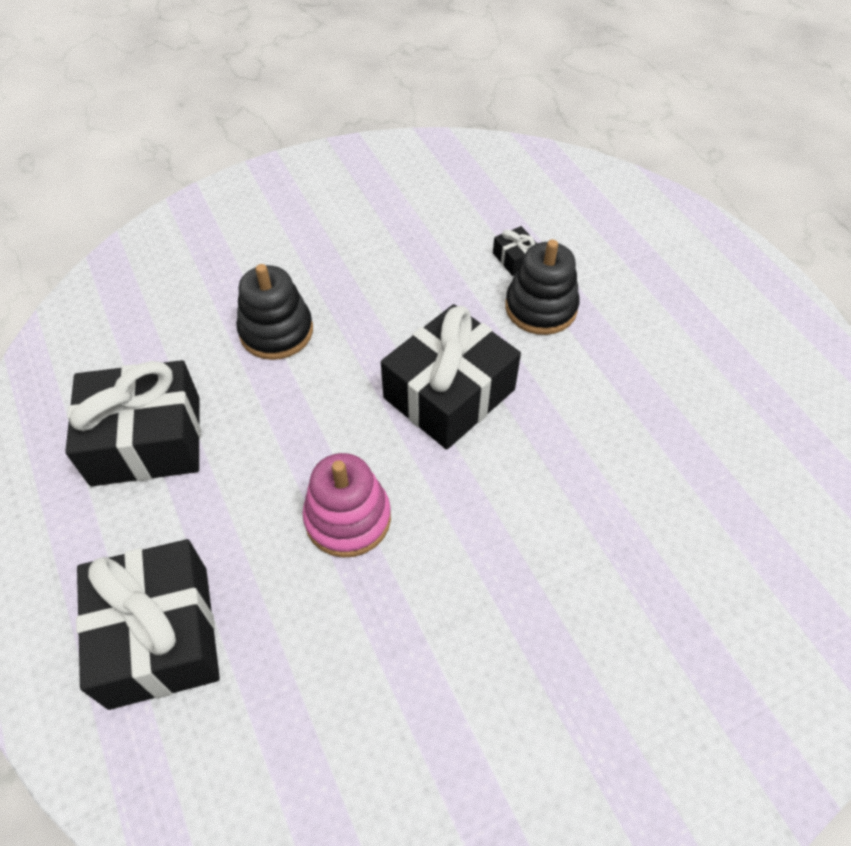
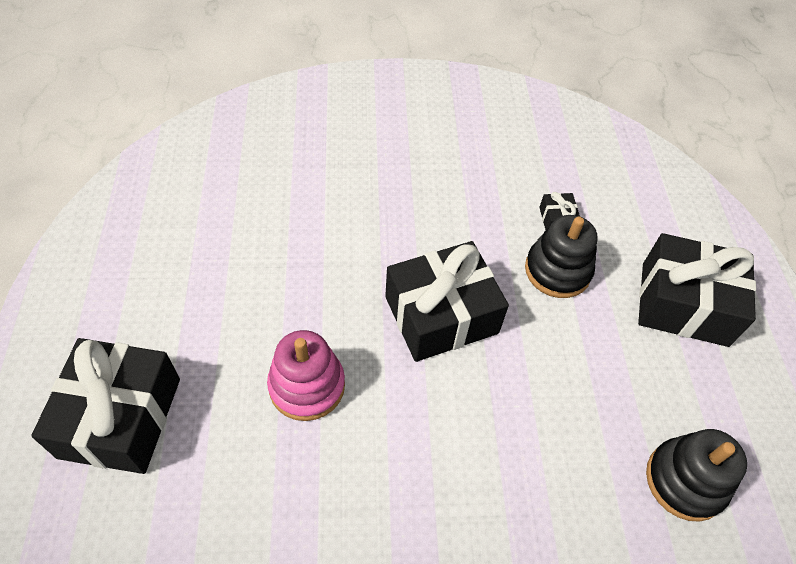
camera: 20 degrees right, 0 degrees up
(146, 440) = (188, 258): black gift -> black gift (684, 304)
(276, 331) = (328, 208): black stacking toy -> black stacking toy (685, 481)

